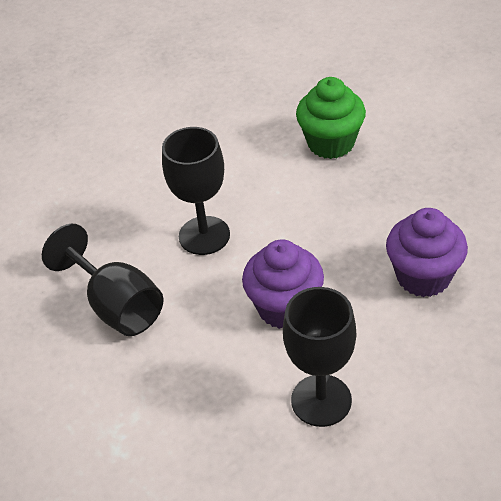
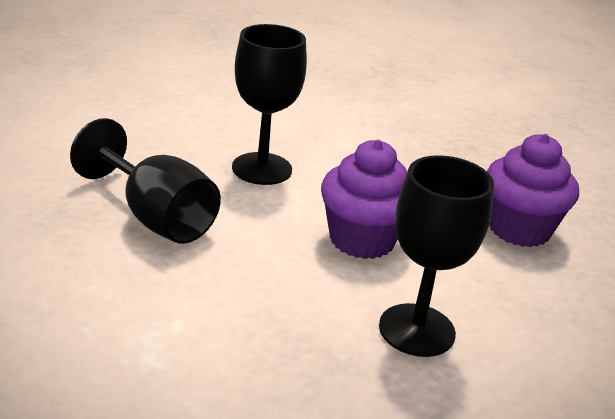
camera: 10 degrees left, 15 degrees down
(331, 143) = (398, 113): green cupcake -> none

